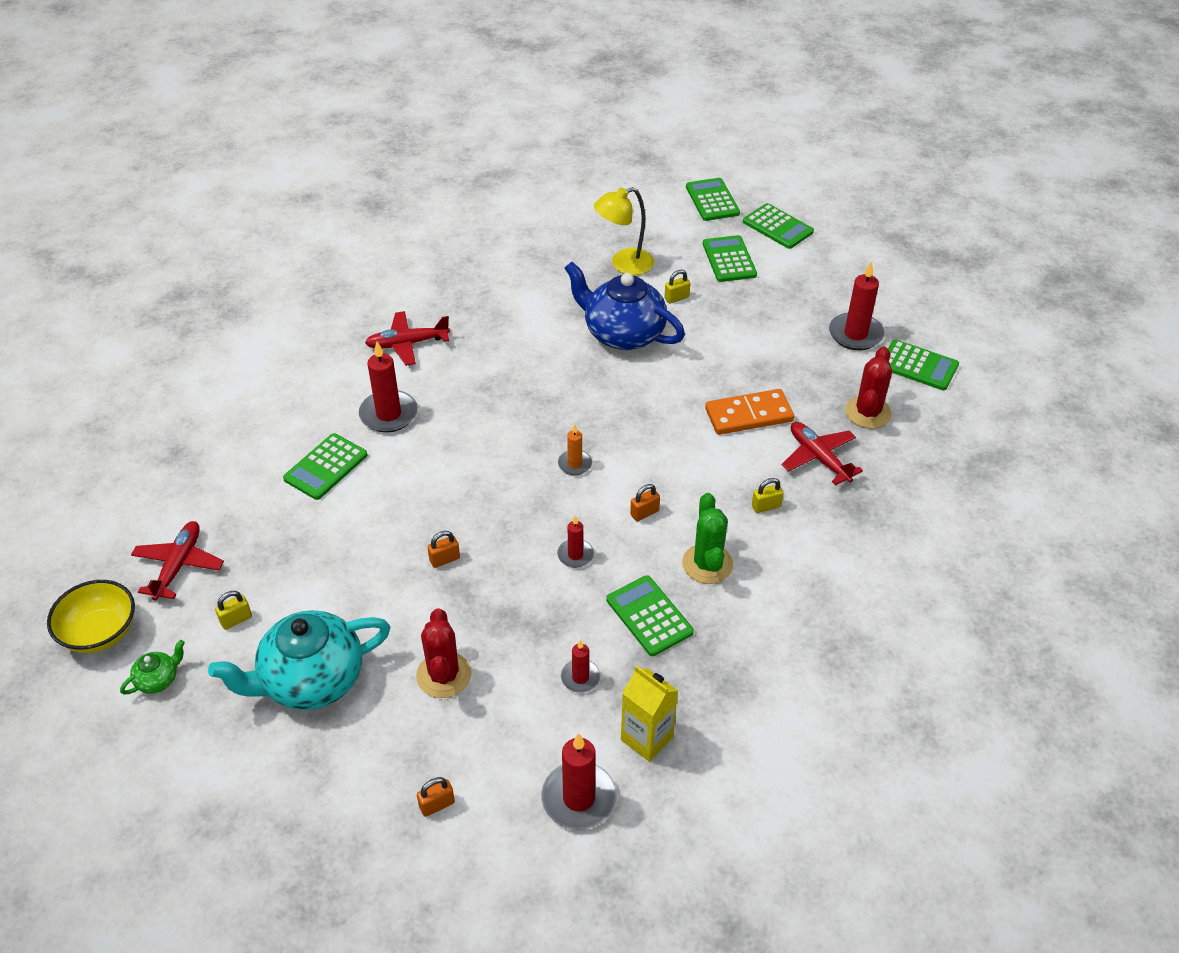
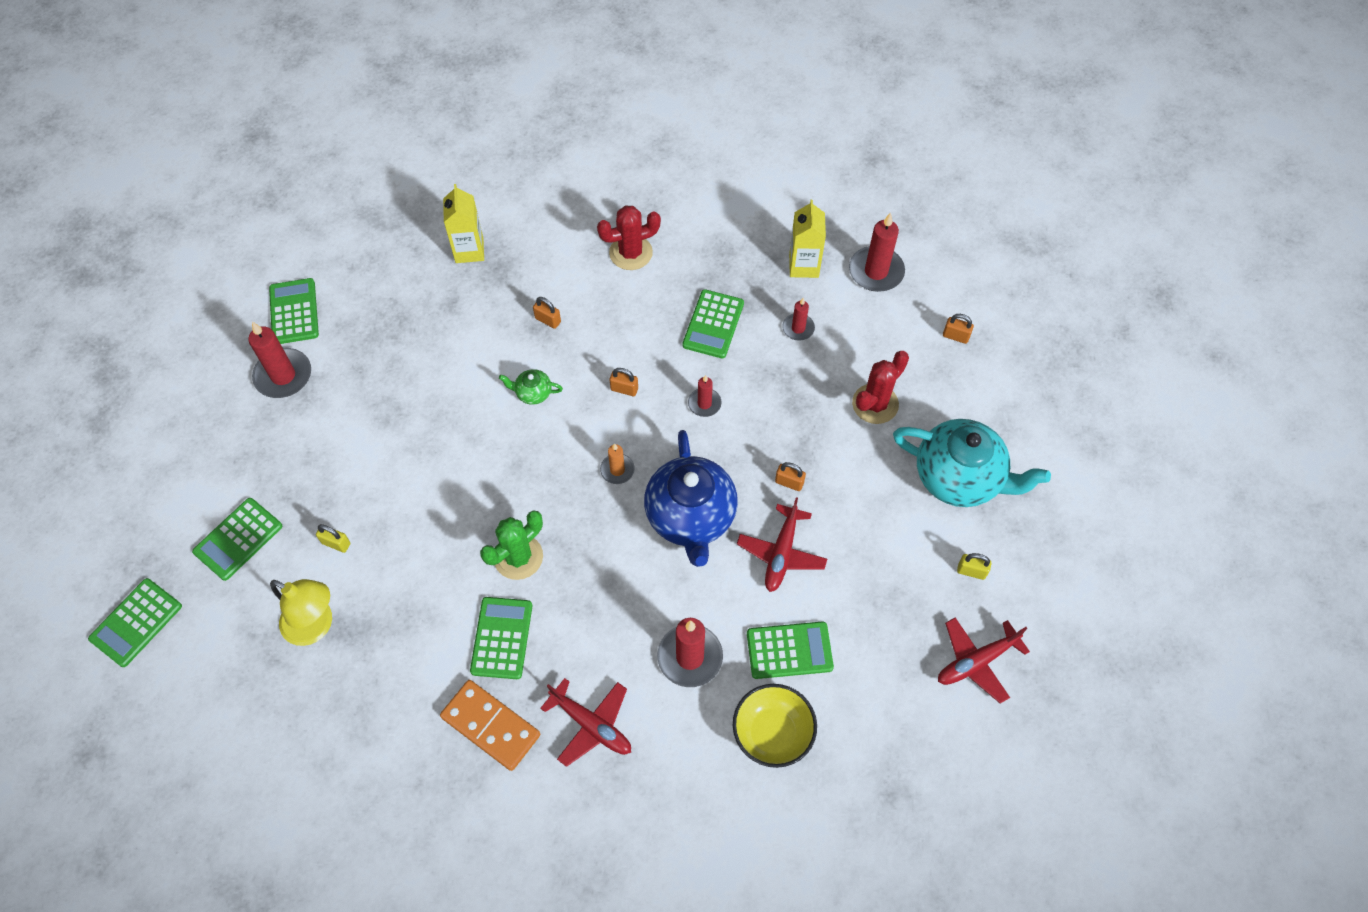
camera: 130 degrees left, 15 degrees up
(100, 633) = (1075, 653): yellow bowl -> yellow bowl (772, 733)
(158, 679) = (1059, 572): green teapot -> green teapot (533, 393)
(623, 334) = (425, 550): blue teapot -> blue teapot (691, 516)
(707, 564) = (636, 321): green cactus -> green cactus (518, 557)
(749, 415) = (455, 389): orange domino -> orange domino (491, 726)
(766, 506) = (548, 320): yellow padlock -> orange padlock
(777, 227) = (147, 532): green calculator -> green calculator (502, 638)
(818, 458) = (466, 317): red plane -> red plane (781, 553)
(867, 412) = (384, 315): red cactus -> red cactus (631, 253)
(896, 498) = (469, 250): none -> yellow carton

